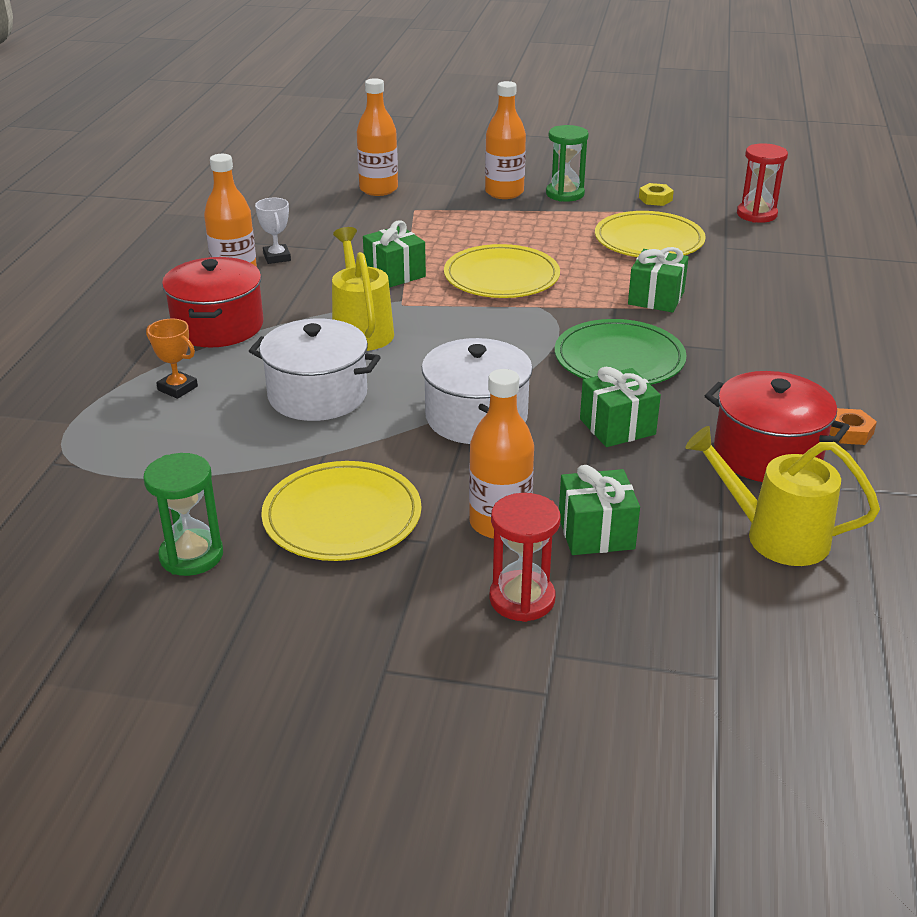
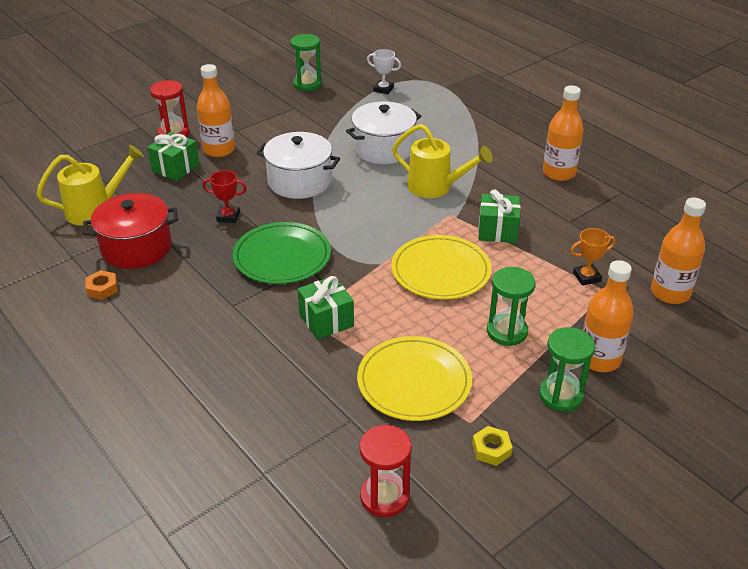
camera: 130 degrees right, 5 degrees up
(177, 388) = (442, 117): orange trophy -> orange trophy (586, 277)
(218, 326) = (497, 147): red pot -> none
(277, 257) = (575, 197): white trophy -> white trophy (383, 89)
(342, 516) = (281, 119): yellow plate -> none
(532, 228) = (507, 332): none -> green hourglass
(617, 427) = (228, 217): green gift -> red trophy

